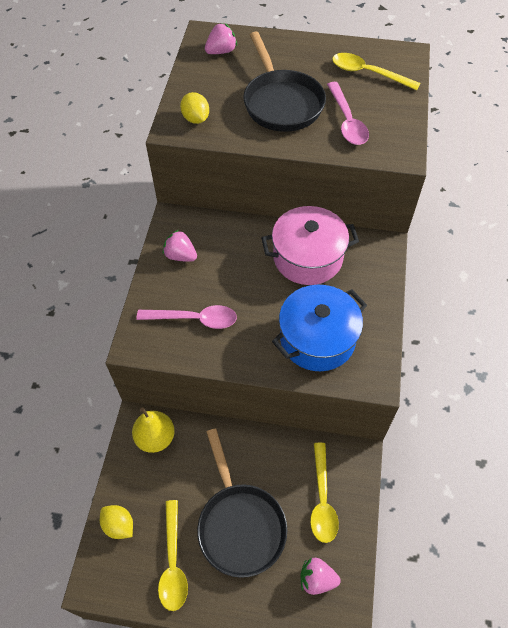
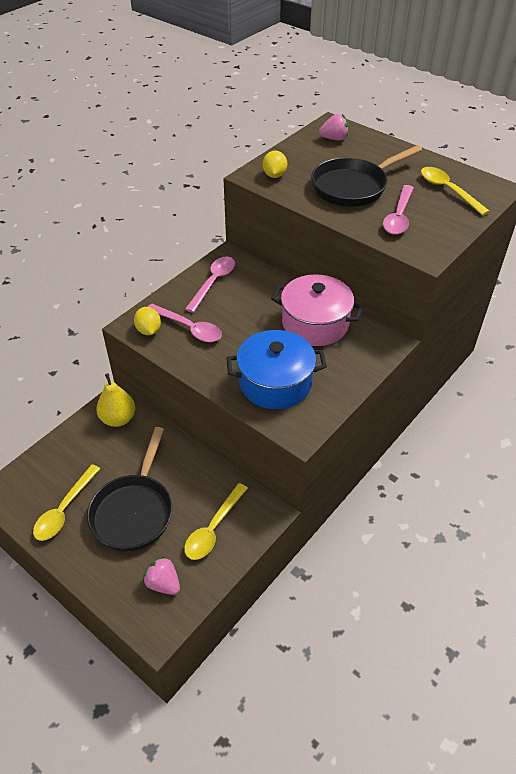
camera: 30 degrees right, 10 degrees down
(119, 525) = (46, 464): yellow lemon -> yellow lemon (148, 330)
(180, 256) = (213, 282): pink strawberry -> pink spoon
(281, 102) = (353, 186): black pan -> black pan turned 45 degrees clockwise

